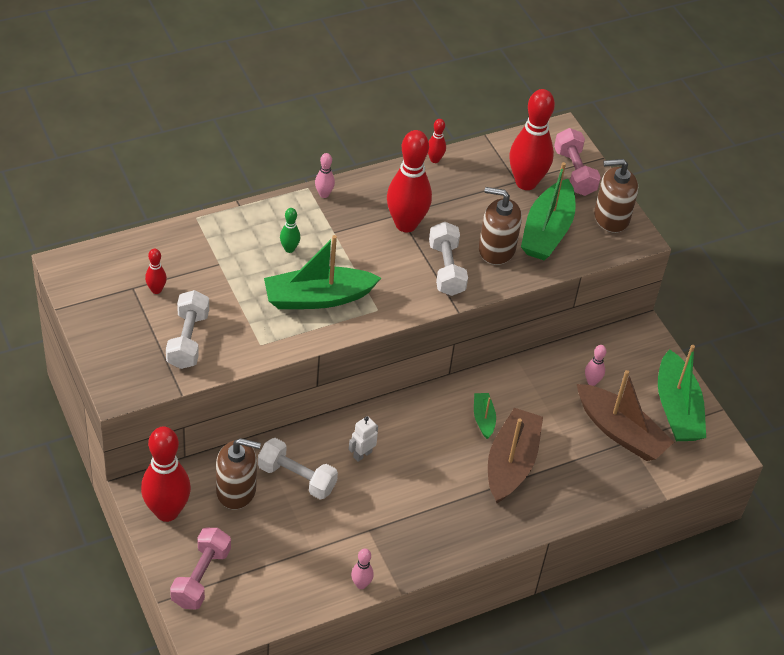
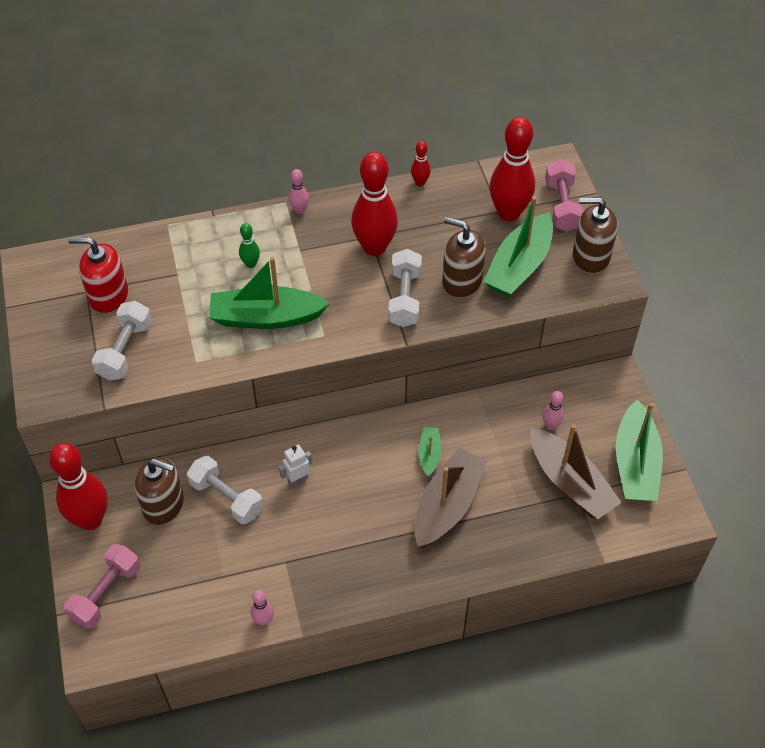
camera: 15 degrees right, 5 degrees up
(156, 290) = (108, 296): red bowling pin -> red soap dispenser

